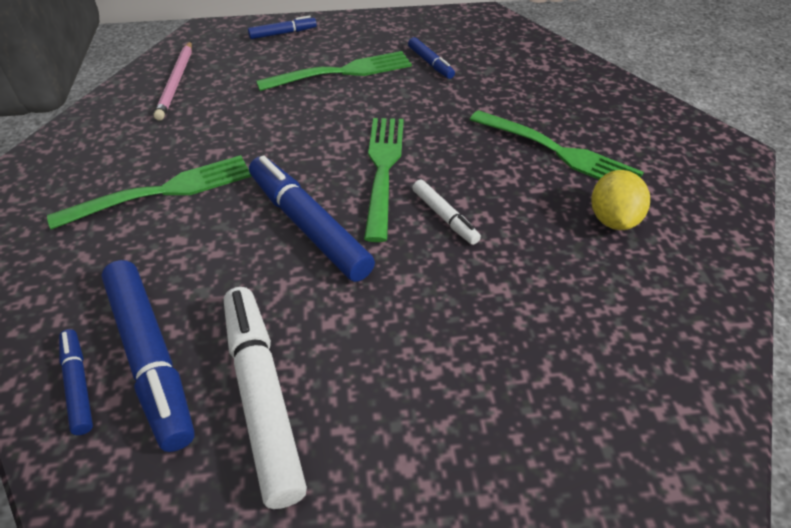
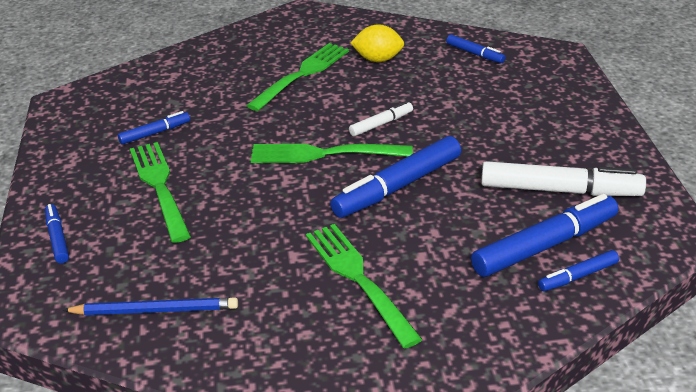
camera: 90 degrees left, 10 degrees down
(176, 82) = (155, 310): pink pencil -> blue pencil
(262, 396) = (559, 190): white marker -> white marker turned 150 degrees counterclockwise
(661, 336) = (475, 54): none -> blue marker

